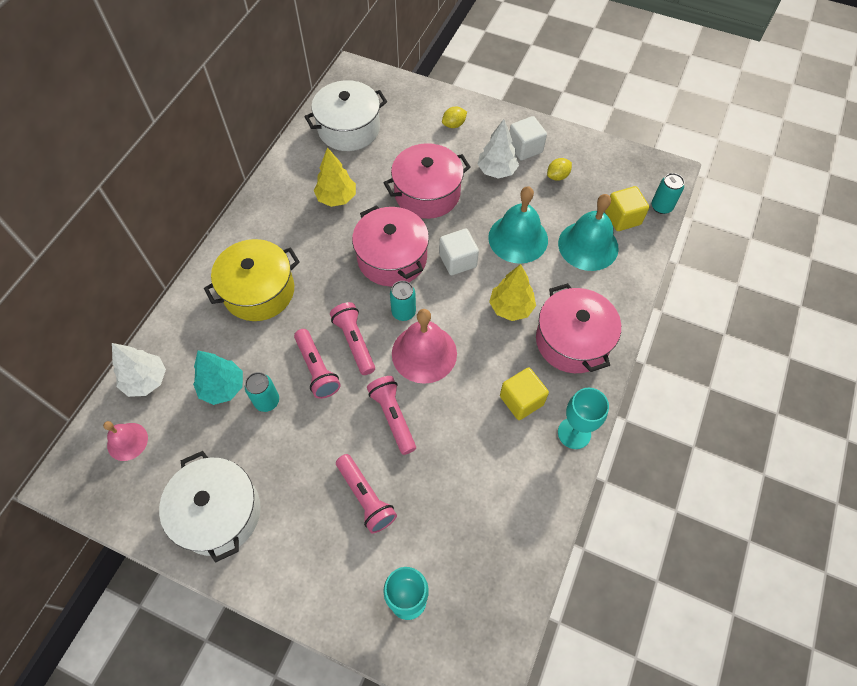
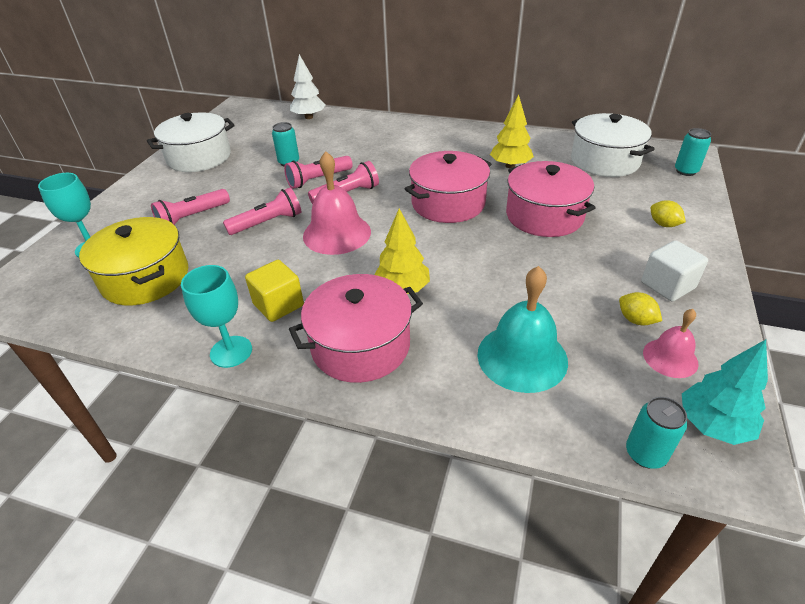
camera: 85 degrees right, 20 degrees down
(127, 441) = (261, 119): pink bell -> pink bell (670, 358)
(223, 387) = (302, 144): turquoise tree -> turquoise tree (712, 425)
(259, 291) = (393, 145): yellow pot -> yellow pot (145, 278)
(403, 312) = (384, 217): turquoise can -> turquoise can (686, 171)
(458, 260) = (458, 245): white cube -> none
(497, 171) = (610, 263): white tree -> none
(518, 238) = (508, 288): turquoise bell -> none
(622, 218) = (593, 397): yellow cube -> none

